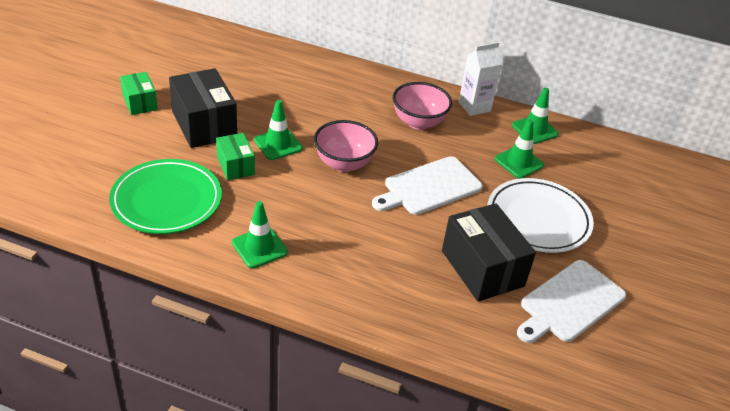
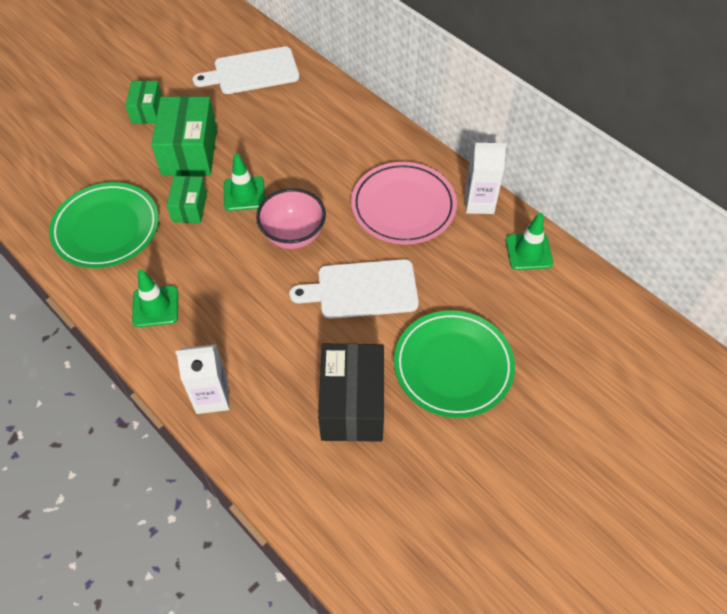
camera: 30 degrees right, 15 degrees up
(204, 124) = (190, 152): black box -> green box
(362, 300) = (212, 397): none -> white carton
(418, 122) = (403, 206): pink bowl -> pink plate
(519, 162) = (481, 288): green traffic cone -> none
(538, 219) = (453, 366): white plate -> green plate
(570, 303) = (417, 478): white cutting board -> white cutting board (252, 72)

